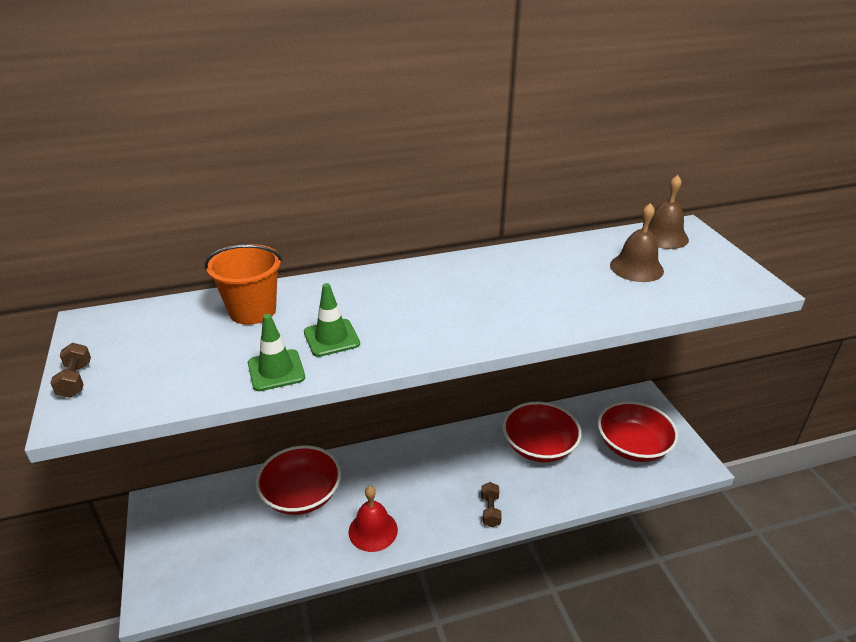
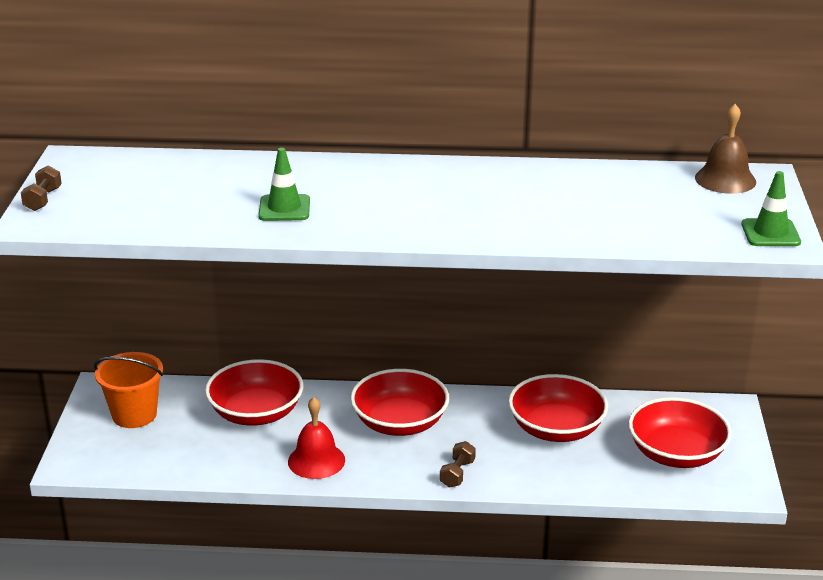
camera: 20 degrees right, 5 degrees down
(252, 311) = (223, 174): orange bucket -> orange bucket (134, 415)
(276, 370) = (217, 224): green traffic cone -> green traffic cone (770, 233)
(422, 472) = (400, 423): none -> red bowl
(636, 268) = (659, 203): brown bell -> none

